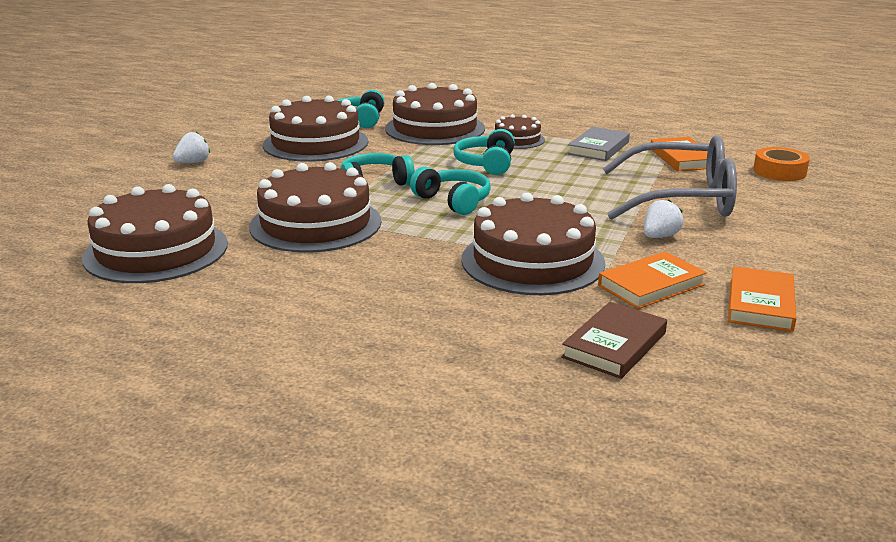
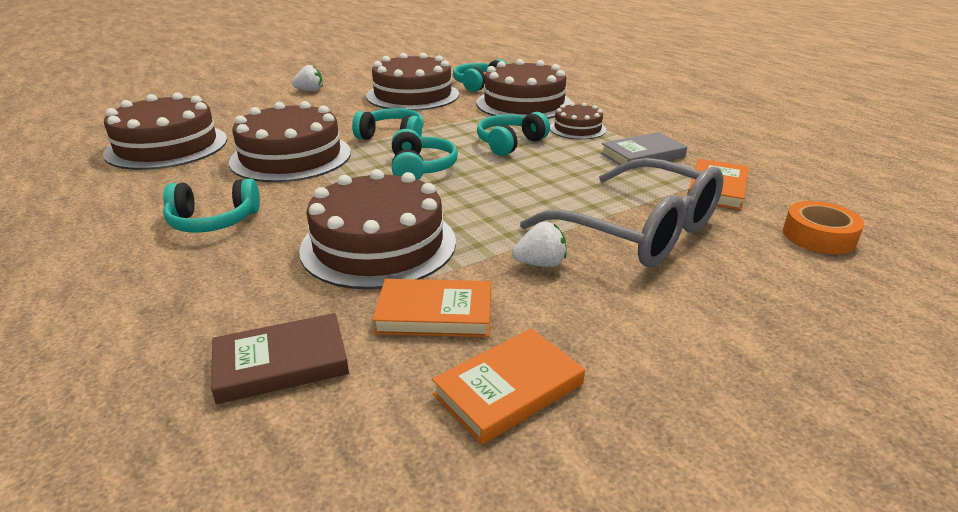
camera: 35 degrees right, 5 degrees up
(363, 290) = (213, 221): none -> turquoise headphones

